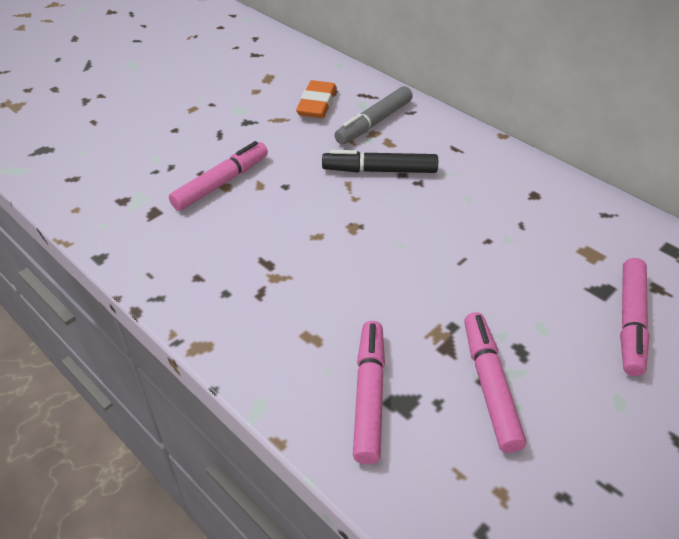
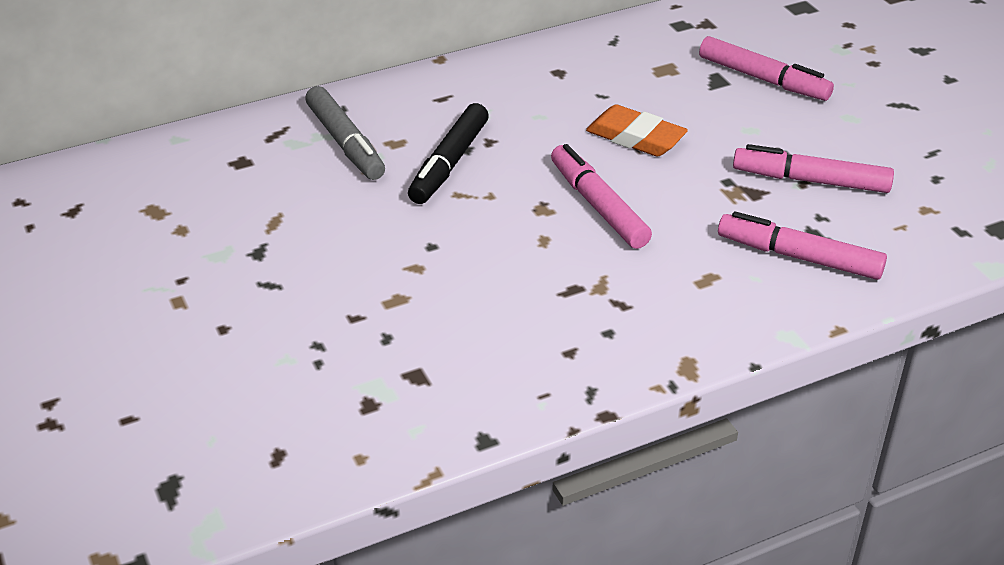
camera: 70 degrees left, 5 degrees down
(221, 183) = (390, 301): pink marker -> pink marker (598, 206)
(317, 104) = (265, 180): orange eraser -> orange eraser (635, 138)

